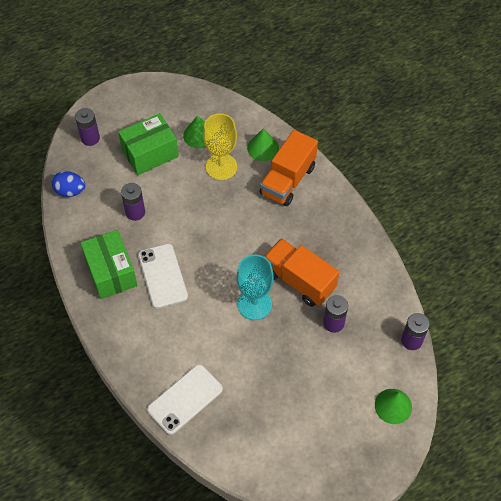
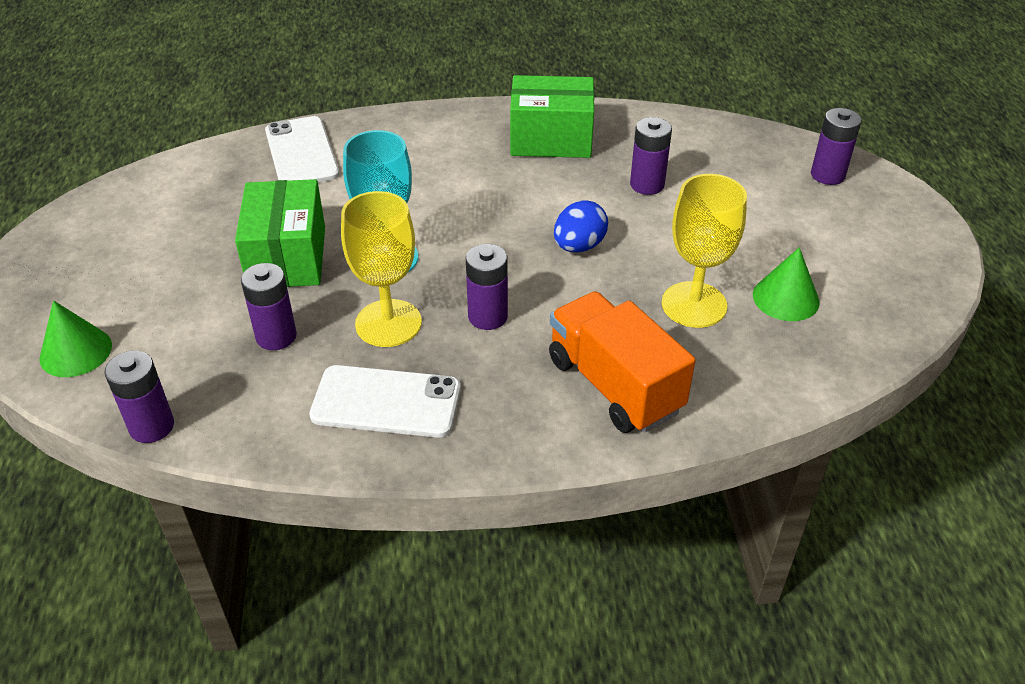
camera: 115 degrees right, 15 degrees down
(70, 191) = (724, 135): blue egg -> blue egg (579, 246)
(150, 153) = (766, 229): green box -> green box (287, 257)
(162, 276) = (510, 182): white phone -> white phone (386, 402)
(263, 148) = (715, 376): green cone -> none
(272, 242) = (488, 316): none -> purple battery
(299, 280) = (388, 323): orange truck -> yellow goblet

